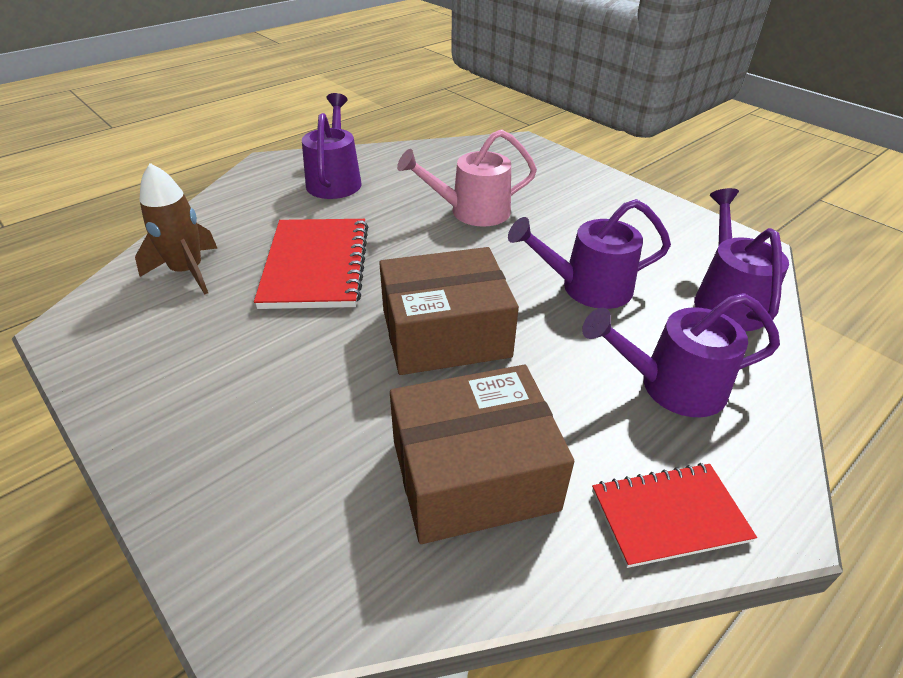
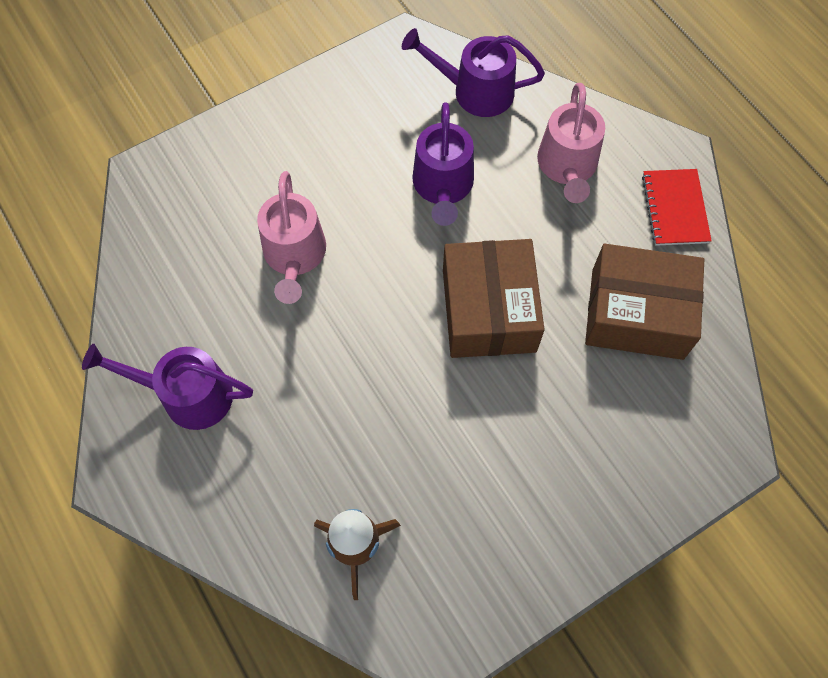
camera: 80 degrees left, 25 degrees up
(316, 265) = (368, 417): red notebook -> none
(474, 474) = (637, 313): brown box -> brown box turned 75 degrees counterclockwise
(671, 386) = (567, 167): purple watering can -> pink watering can

